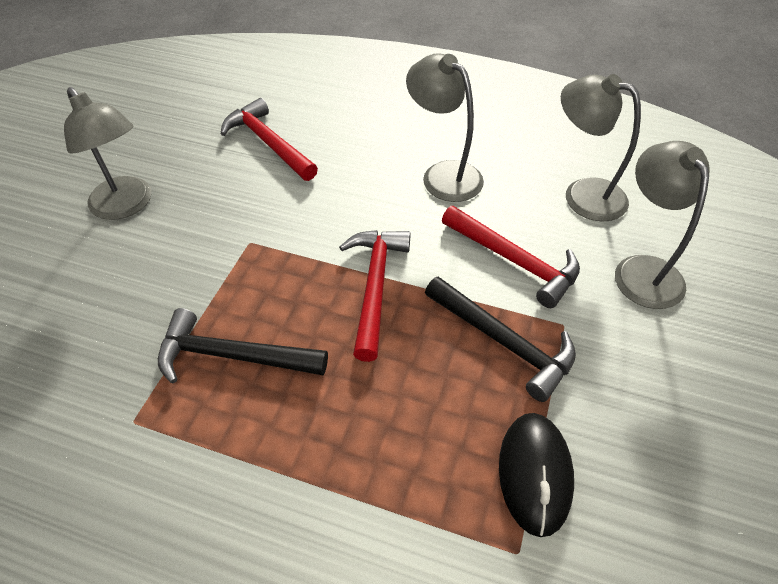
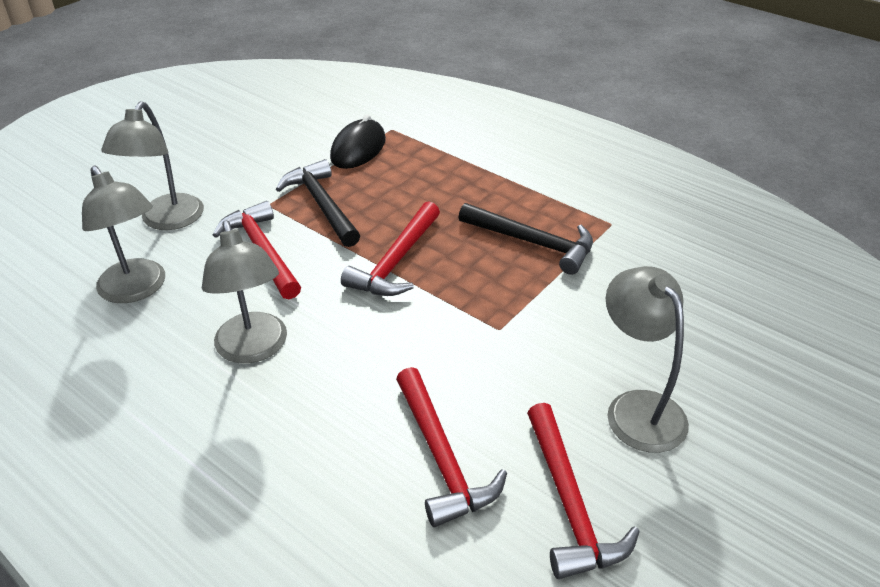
camera: 160 degrees left, 10 degrees down
(179, 139) = (569, 503): none -> red hammer

